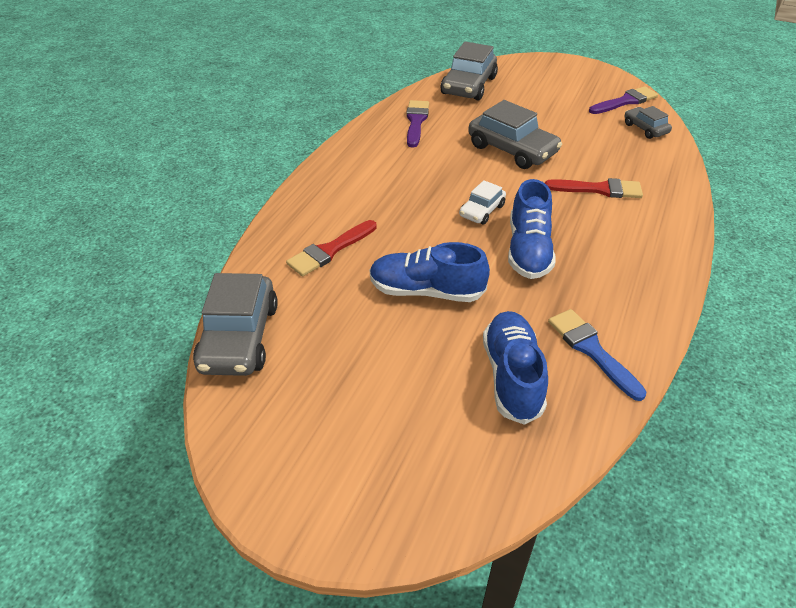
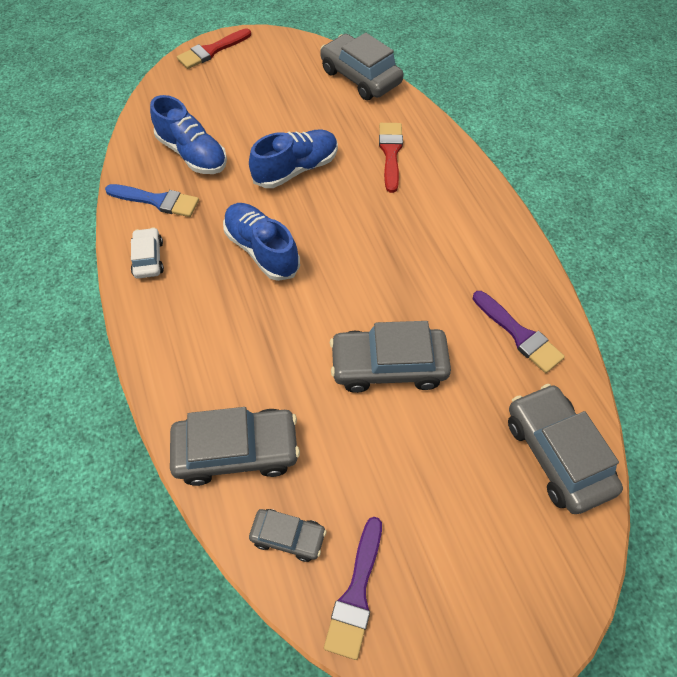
camera: 135 degrees right, 15 degrees up
(482, 211) = (333, 263): white car -> white car (148, 258)
(599, 189) = (261, 369): red brush -> red brush (212, 51)
(649, 167) = (237, 450): none -> grey car

